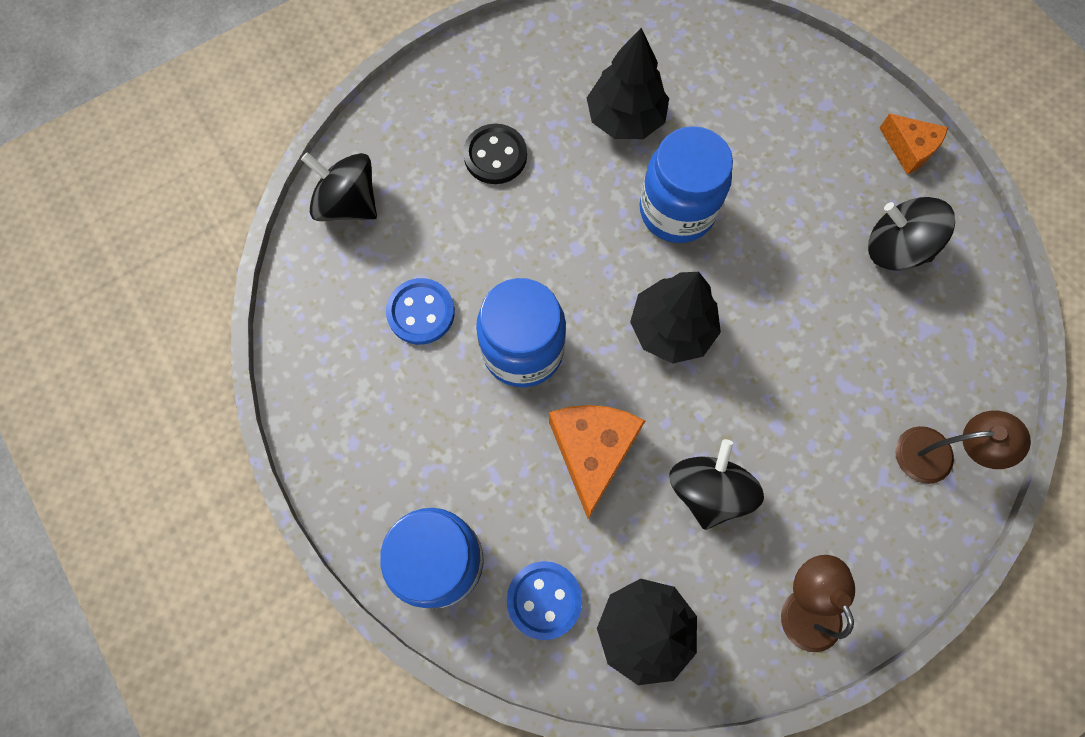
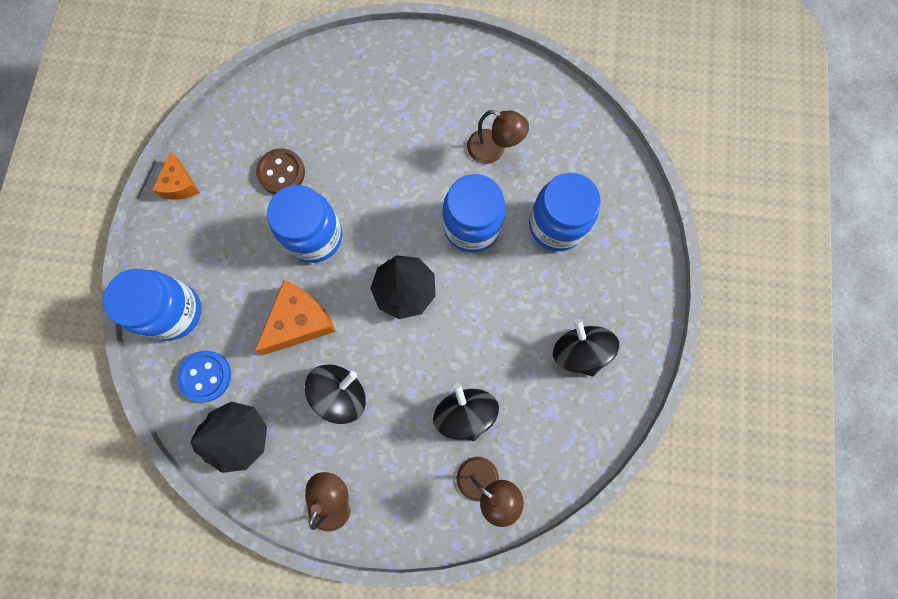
camera: 40 degrees right, 5 degrees up
(348, 203) = (298, 82): black spinning top -> black spinning top (465, 413)
(421, 312) = (281, 172): blue button -> brown button
(495, 156) = (400, 115): black button -> none
(625, 118) = (493, 150): black tree -> brown lamp
(757, 145) = (556, 225): none -> blue jar
(909, 149) = (647, 300): orange cheese -> orange cheese (180, 184)

